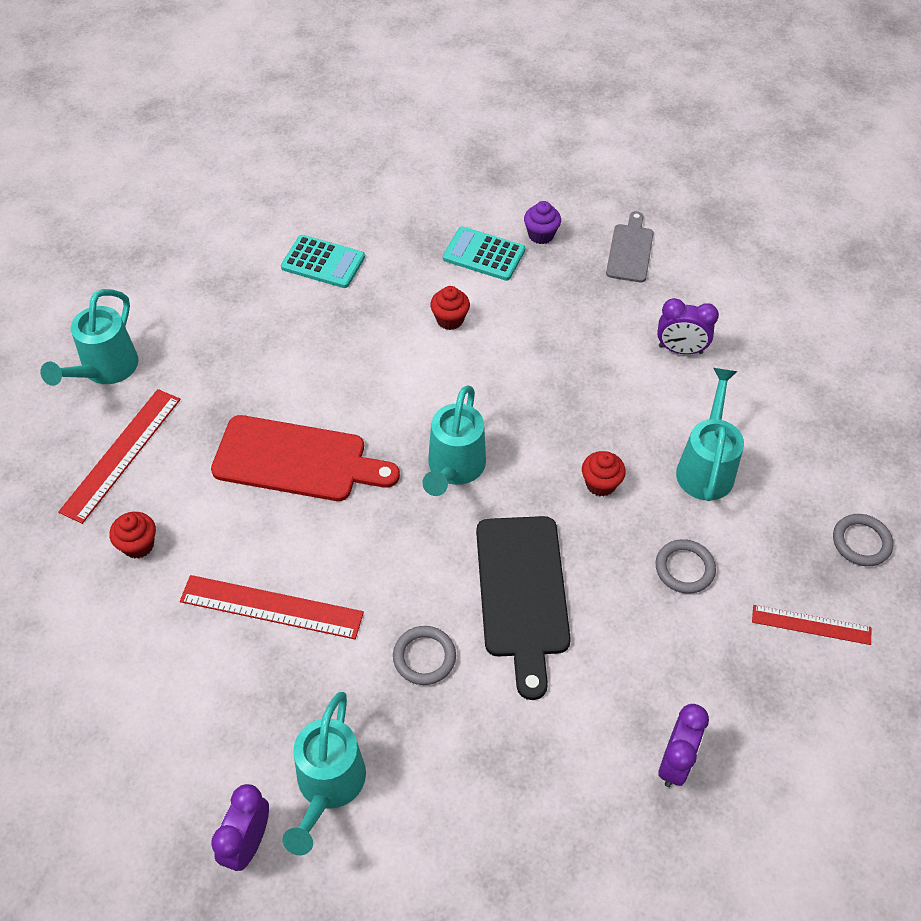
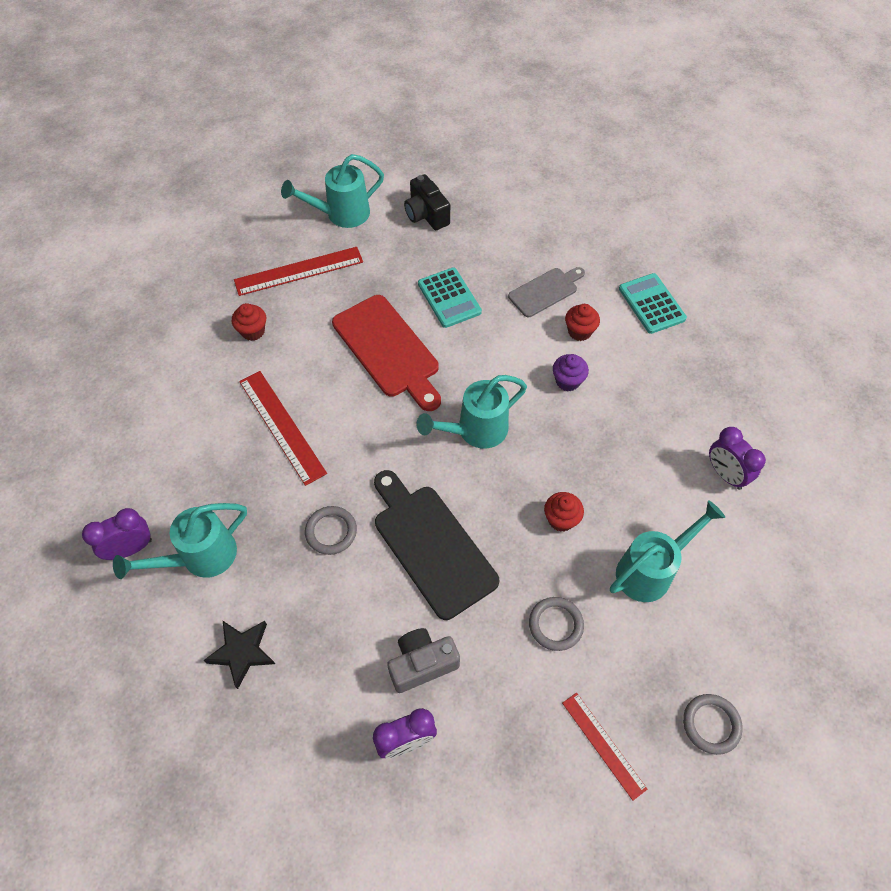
camera: 45 degrees right, 5 degrees up
(195, 313) = (426, 215): none -> black camera
(323, 262) = (537, 236): turquoise calculator -> turquoise calculator (449, 298)
(462, 828) = (242, 652): none -> black star
(522, 593) = (431, 545): black cutting board -> black cutting board turned 105 degrees clockwise
(541, 235) = (709, 318): purple cupcake -> purple cupcake (567, 381)
(620, 692) = (422, 664): none -> grey camera
(630, 250) = (766, 376): grey cutting board -> grey cutting board (545, 291)

